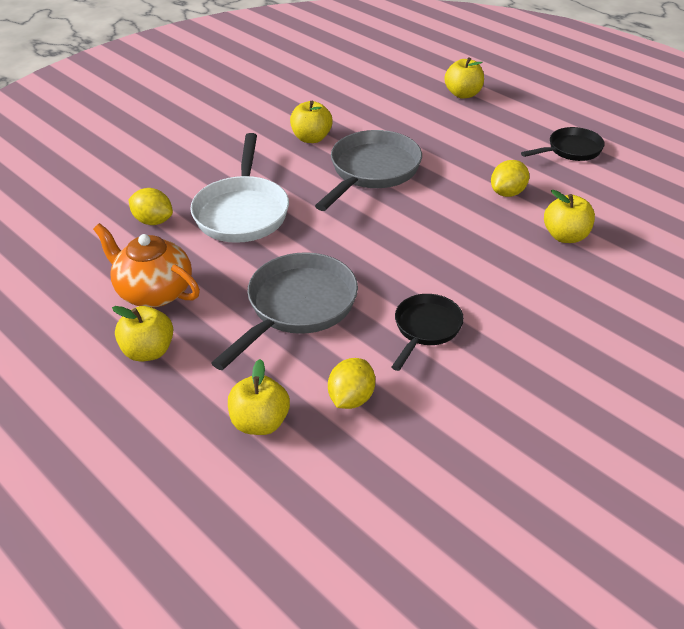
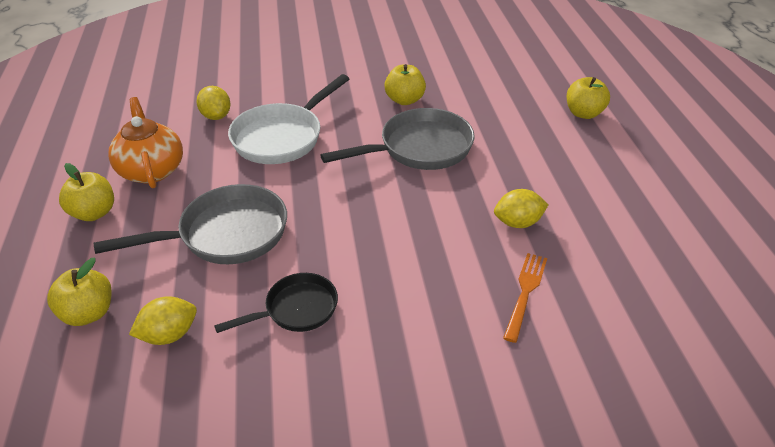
camera: 35 degrees right, 0 degrees up
(565, 236) = (525, 292): yellow apple -> orange fork
(571, 150) = (632, 210): black pan -> none

